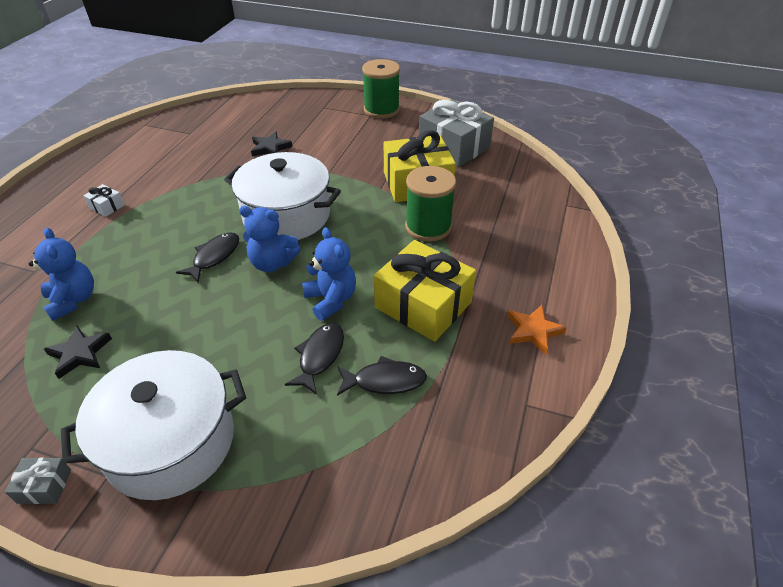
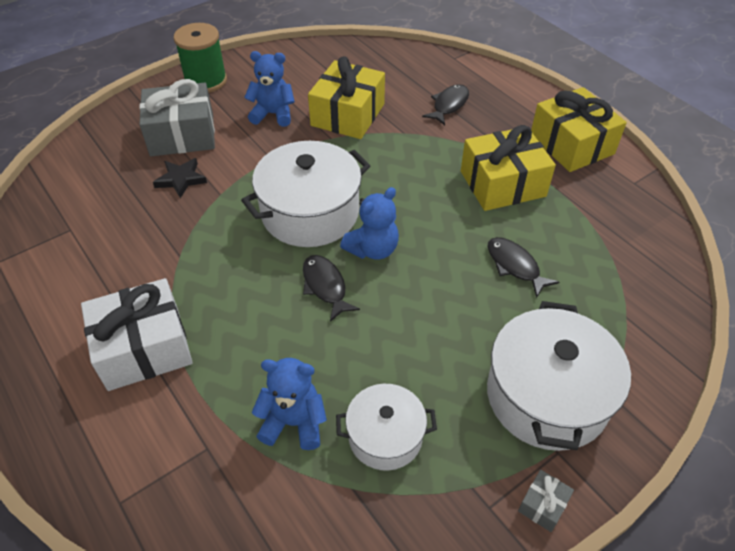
camera: 55 degrees left, 5 degrees up
(80, 353) = (385, 436): black star -> white pot
(107, 206) = (144, 348): white gift -> white gift, size x2.39
(331, 300) = (454, 232): blue teddy bear -> blue teddy bear (273, 114)
(385, 381) = (567, 240): black fish -> black fish (449, 105)
(428, 227) = (412, 137): green spool -> none
(454, 147) = (318, 70): grey gift -> grey gift (182, 135)
(533, 331) = (571, 144): orange star -> yellow gift

